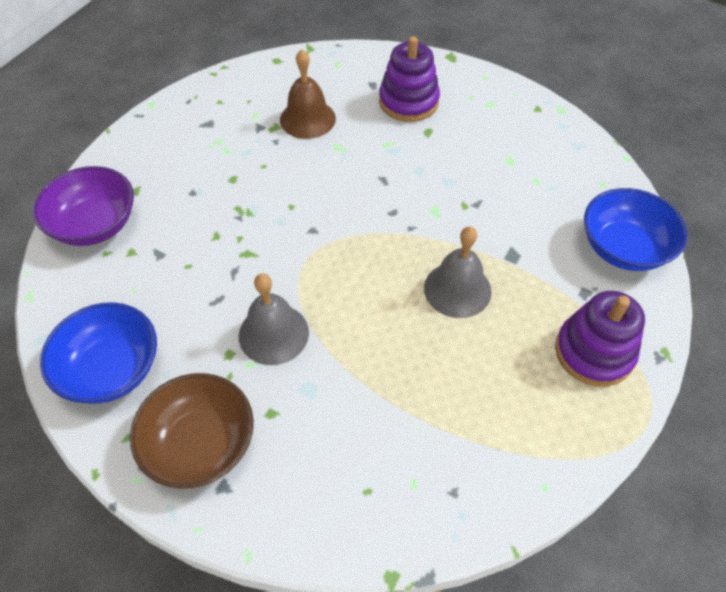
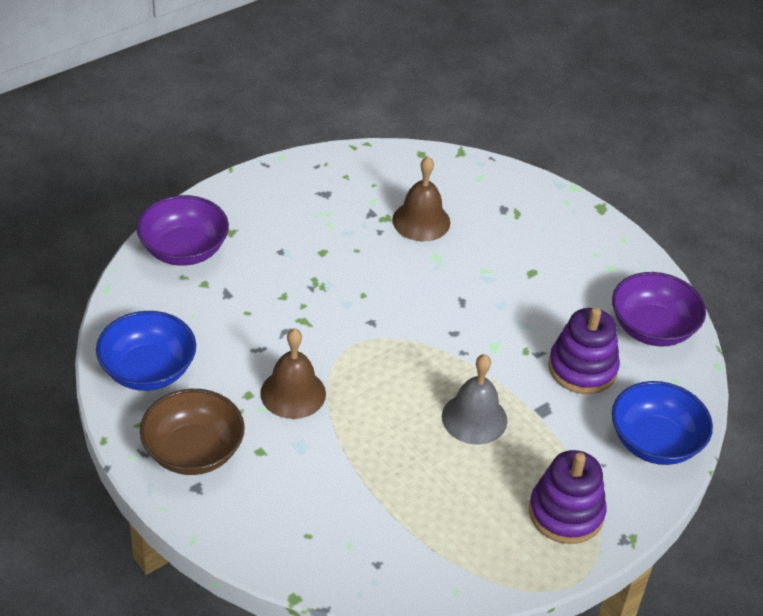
camera: 20 degrees right, 10 degrees down
(273, 334) = (293, 393): grey bell -> brown bell
(408, 102) = (529, 238): purple stacking toy -> purple stacking toy (582, 368)
(555, 144) = (652, 328): none -> purple bowl

